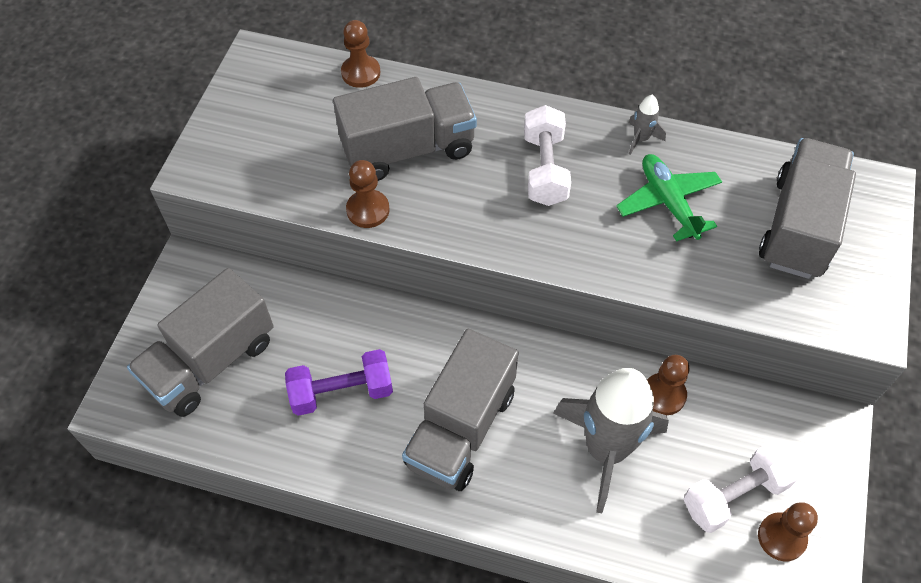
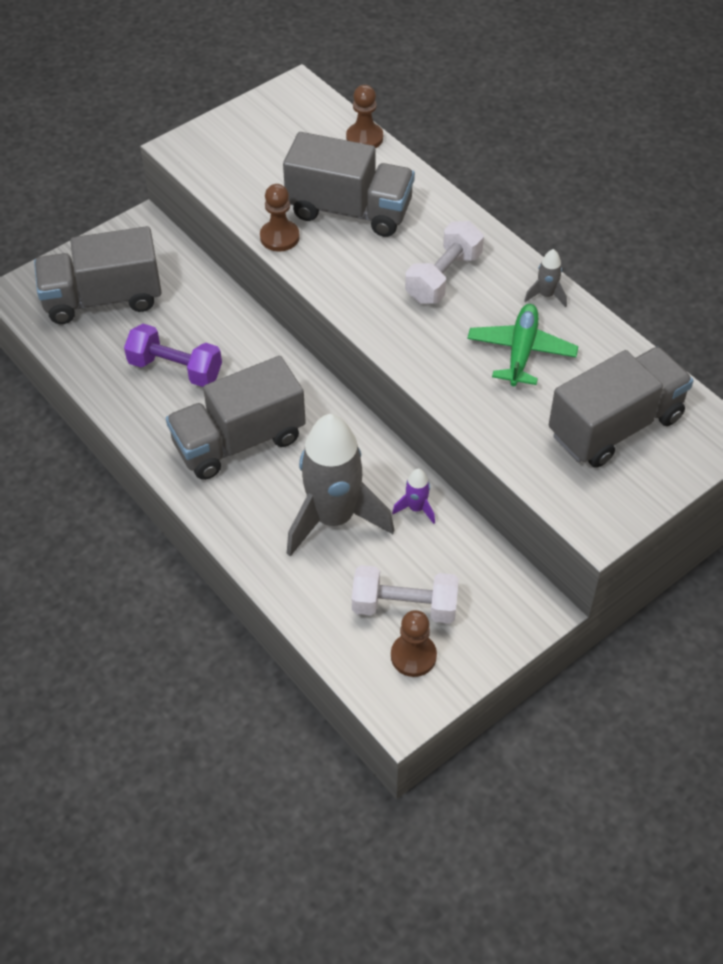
camera: 35 degrees right, 5 degrees down
(663, 395) = (416, 508): brown pawn -> purple rocket

